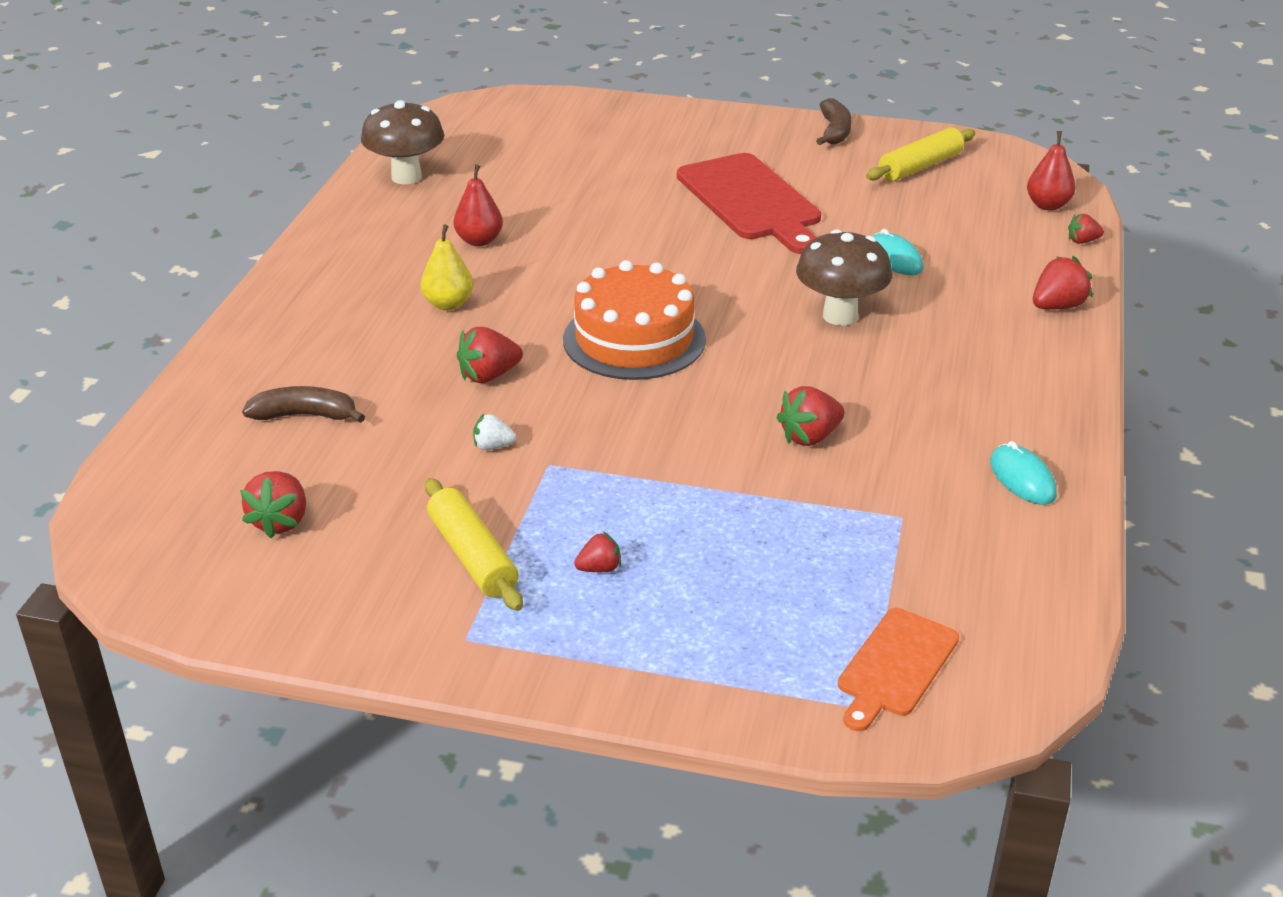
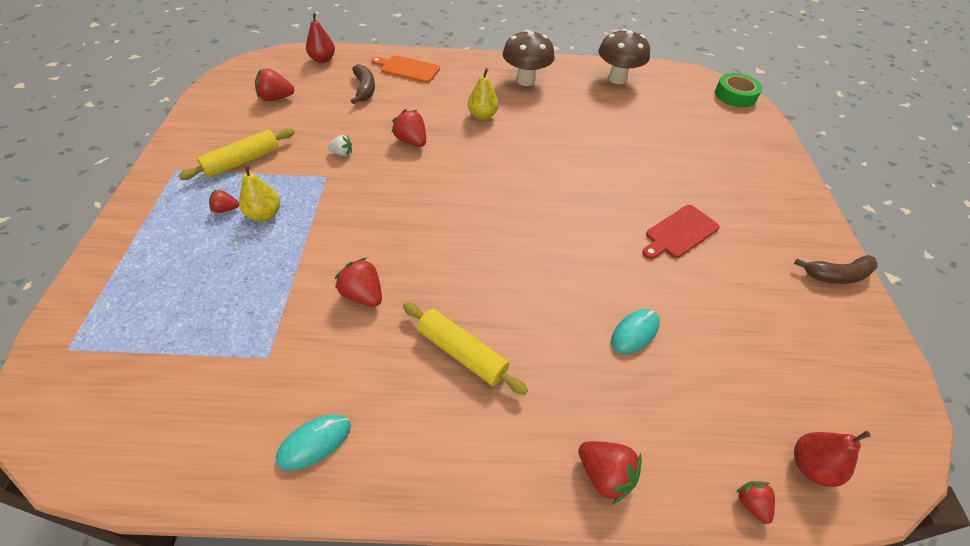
camera: 75 degrees right, 15 degrees up
(479, 241) = (557, 116): red pear -> red pear (323, 60)
(493, 446) = (342, 153): white strawberry -> white strawberry turned 105 degrees clockwise
(494, 103) = (735, 95): none -> green tape
(599, 568) = (226, 209): red strawberry -> red strawberry turned 120 degrees clockwise
(624, 526) = (265, 214): none -> yellow pear
(634, 339) = (465, 194): orange cake -> none
(751, 201) = (679, 233): red cutting board -> red cutting board, size x0.58
(840, 316) = (530, 301): brown mushroom -> brown mushroom (525, 80)
(895, 666) = (102, 361): orange cutting board -> orange cutting board (407, 69)
(920, 166) = (816, 344): yellow rolling pin -> yellow rolling pin (462, 353)

